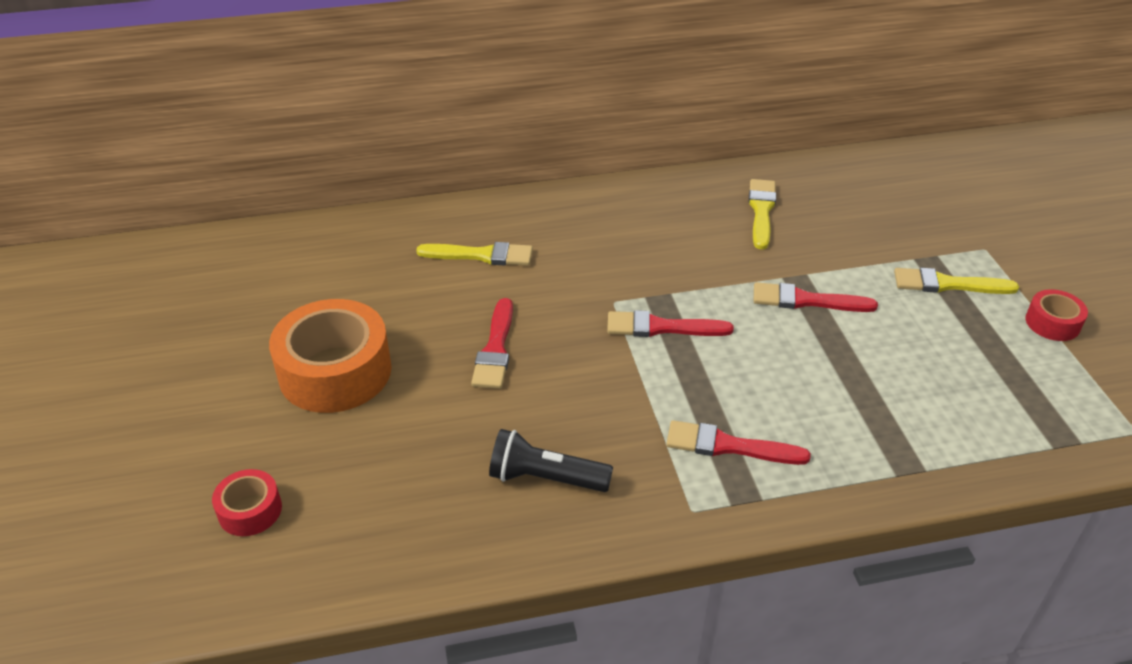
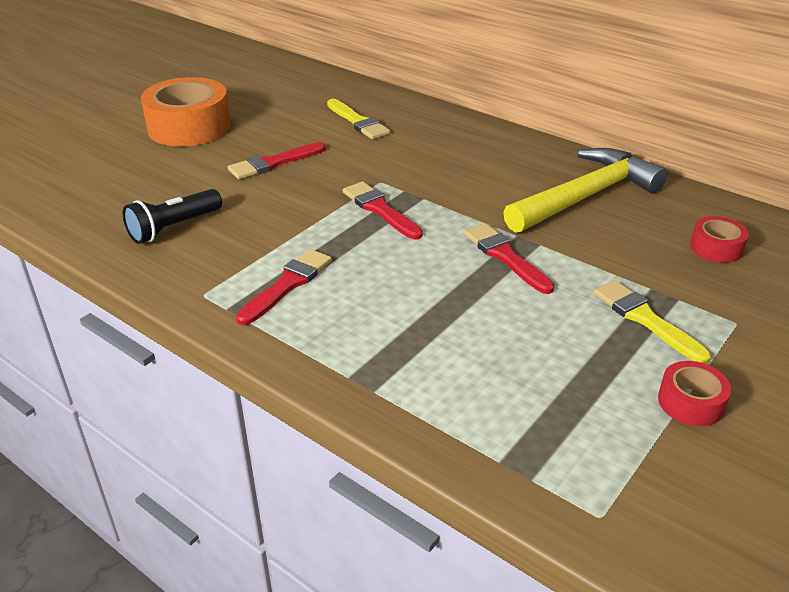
camera: 50 degrees right, 5 degrees down
(250, 510) = (52, 153): red tape -> red tape (716, 248)
(545, 478) = (174, 228): black flashlight -> black flashlight turned 105 degrees counterclockwise
(728, 446) = (287, 284): red brush -> red brush turned 60 degrees clockwise
(761, 211) = (585, 196): yellow brush -> yellow hammer

